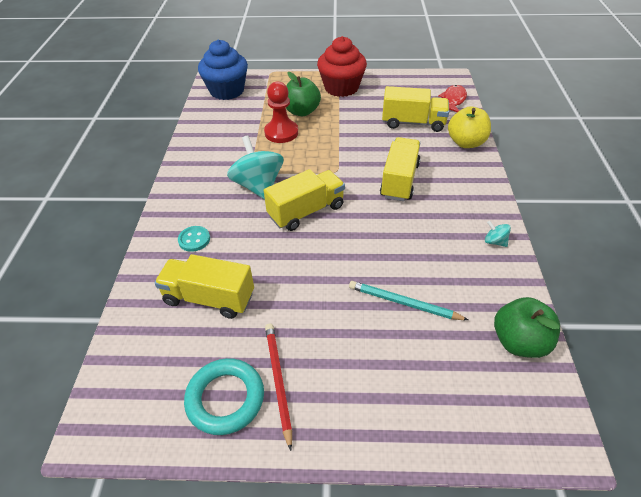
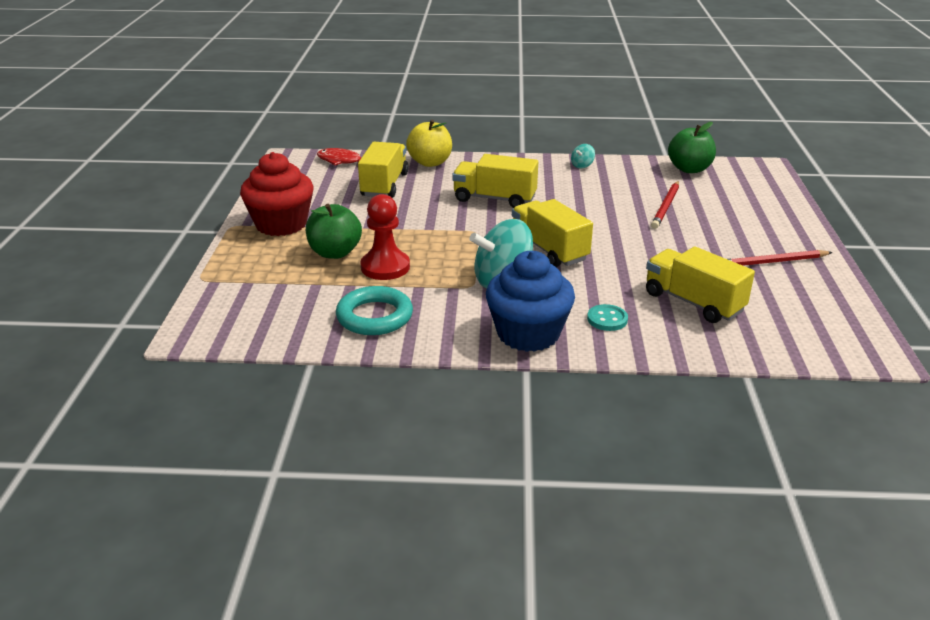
camera: 90 degrees left, 15 degrees down
(209, 298) = (693, 302): yellow truck -> yellow truck turned 120 degrees clockwise
(225, 398) = (802, 286): turquoise ring -> turquoise ring (374, 316)
(227, 91) = (245, 318): blue cupcake -> blue cupcake (528, 334)
(403, 303) = (666, 207): turquoise pencil -> red pencil

